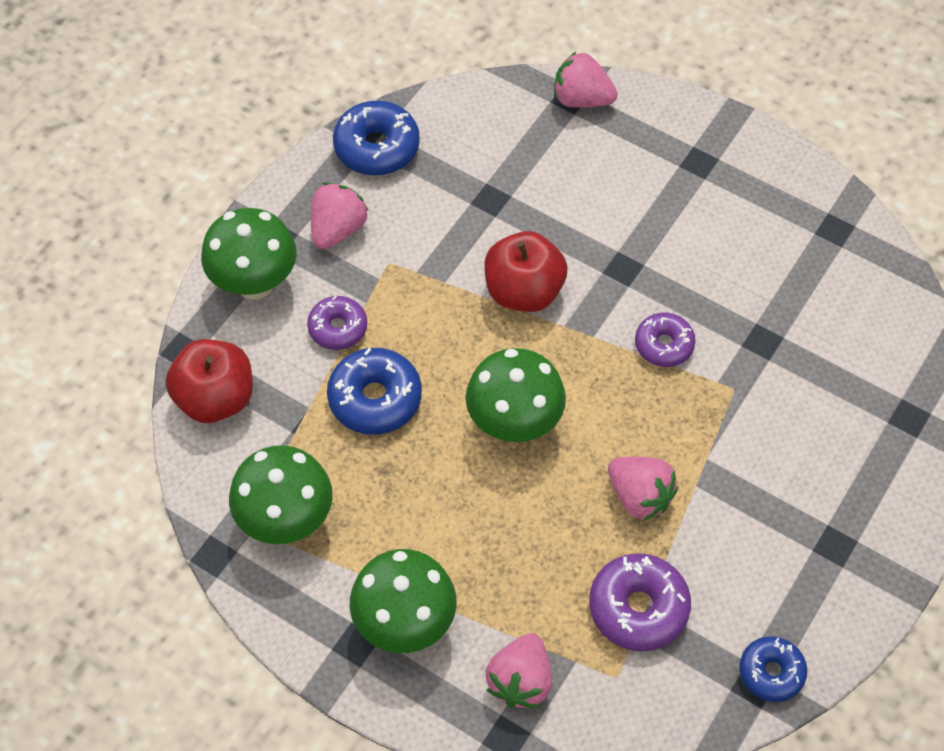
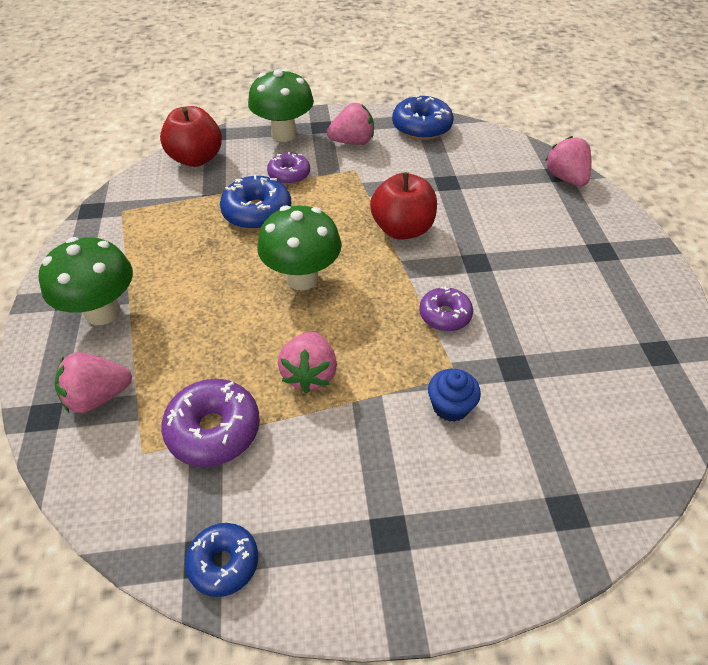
camera: 50 degrees right, 10 degrees down
(286, 521) = (138, 223): green mushroom -> none
(761, 418) = (450, 406): none -> blue cupcake

